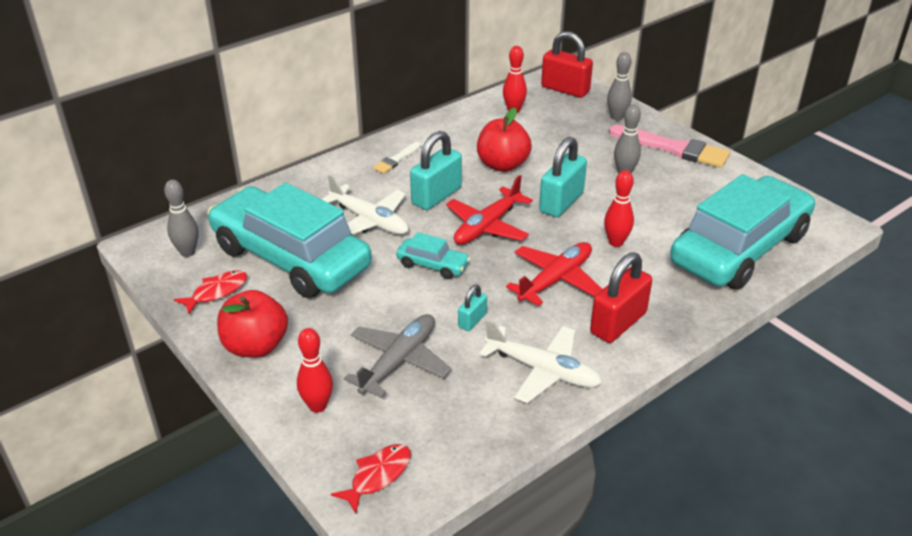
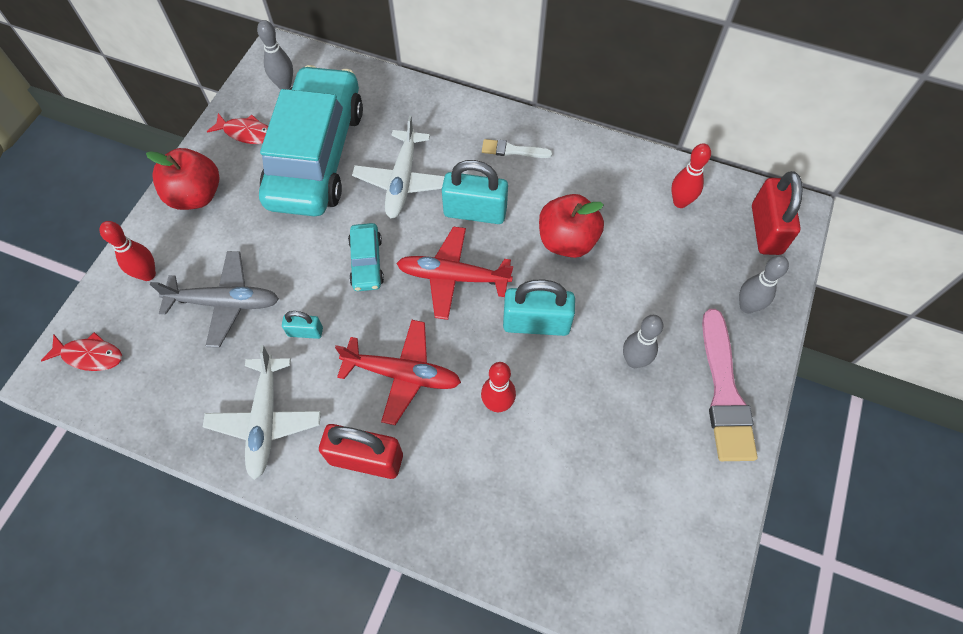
camera: 60 degrees right, 25 degrees up
(739, 249) = (564, 536): turquoise car -> none

